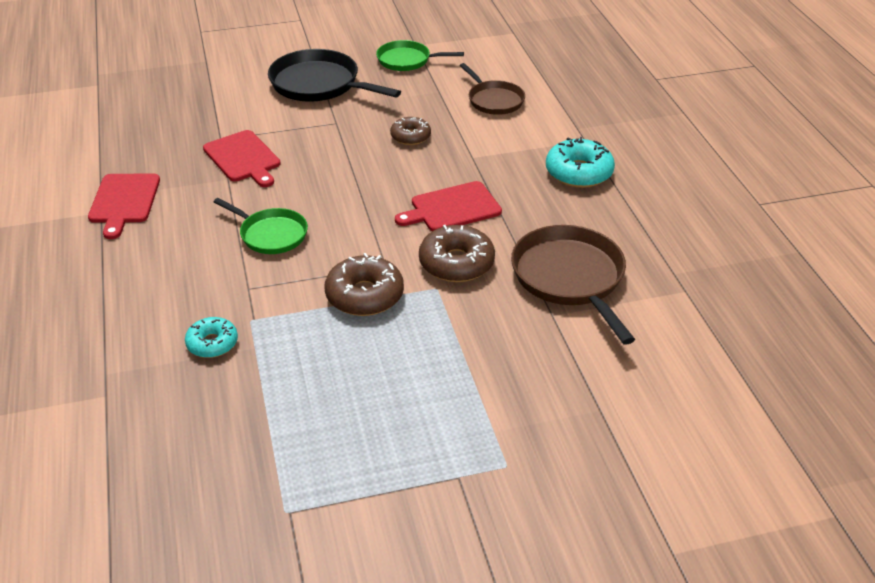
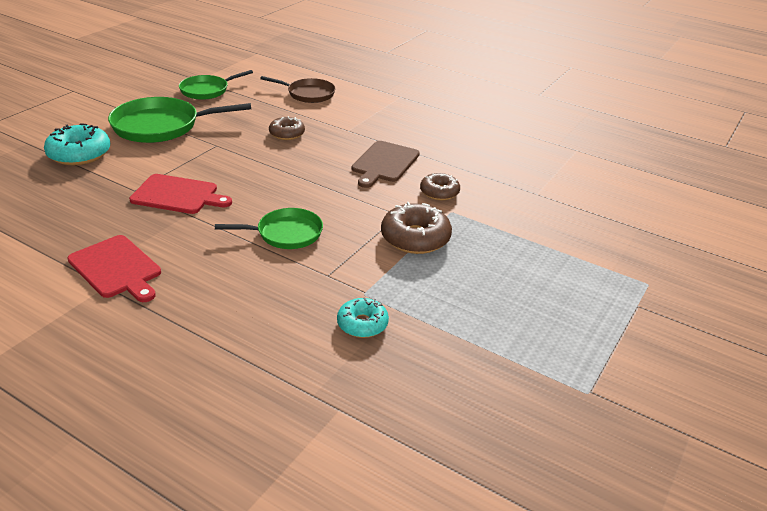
camera: 45 degrees left, 5 degrees down
(318, 84) = (160, 126): black pan -> green pan
(452, 208) = (384, 163): red cutting board -> brown cutting board
(456, 263) = (439, 192): brown donut -> brown donut, size x0.63
(570, 278) = (513, 170): brown pan -> none
(579, 172) = (425, 114): turquoise donut -> turquoise donut (79, 154)

